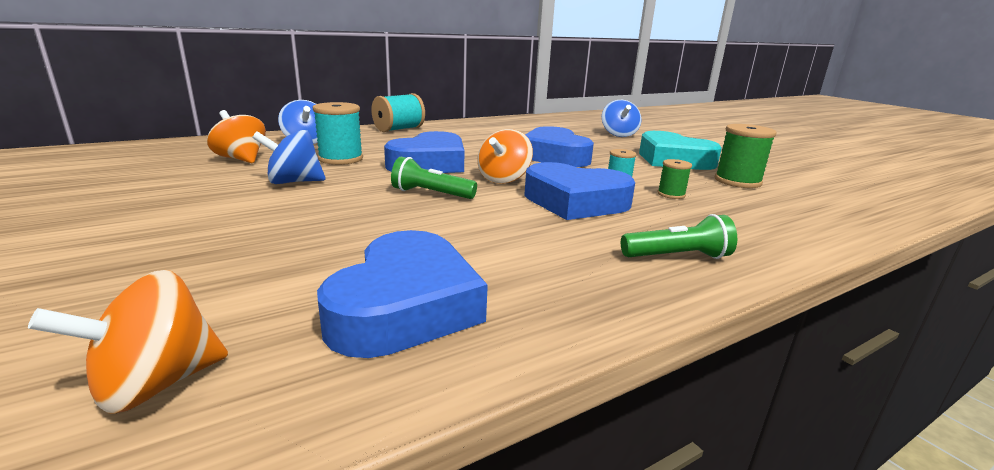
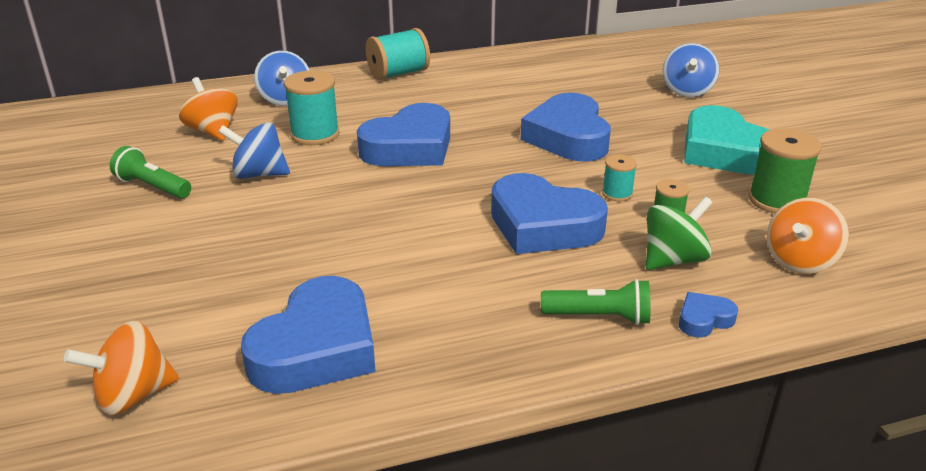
camera: 15 degrees right, 10 degrees up
(431, 194) = (391, 202): green flashlight -> green flashlight (153, 187)
(503, 179) = (482, 181): orange spinning top -> orange spinning top (800, 261)
(700, 216) = (673, 259): none -> green spinning top
(766, 252) = (704, 319): none -> blue heart

